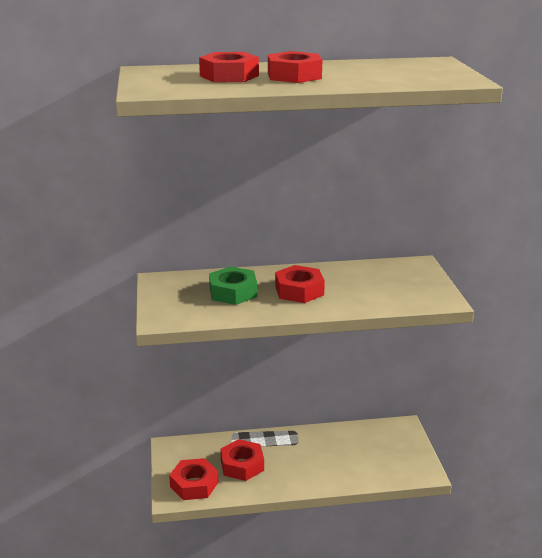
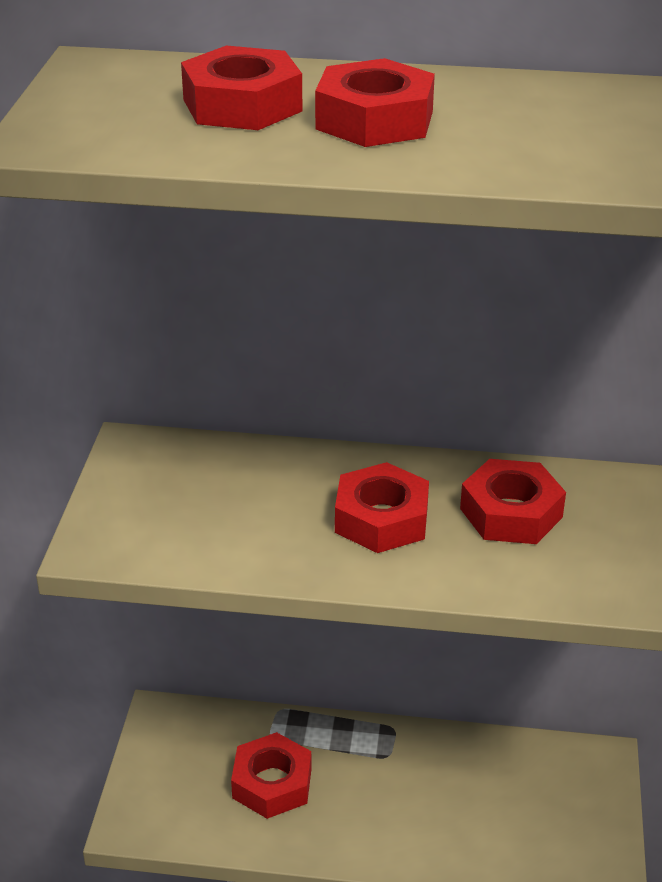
camera: 15 degrees right, 10 degrees up
(194, 484) = (174, 806): red nut -> red nut (511, 513)
(233, 292) = (254, 501): green nut -> none

